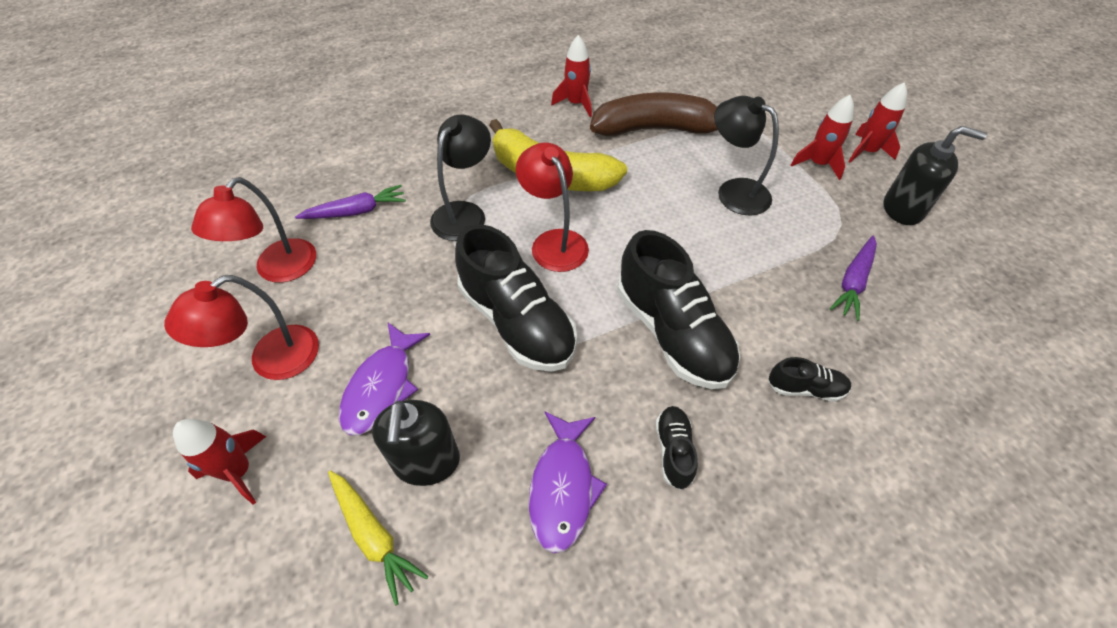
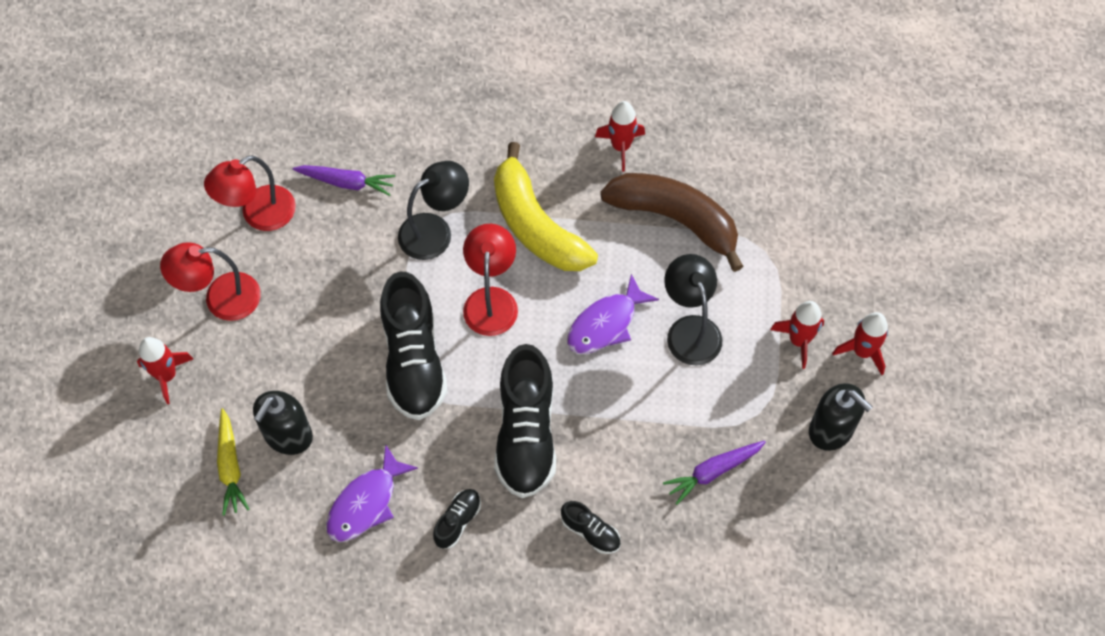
camera: 30 degrees right, 10 degrees up
(382, 387) = (287, 362): purple fish -> purple fish (606, 324)

